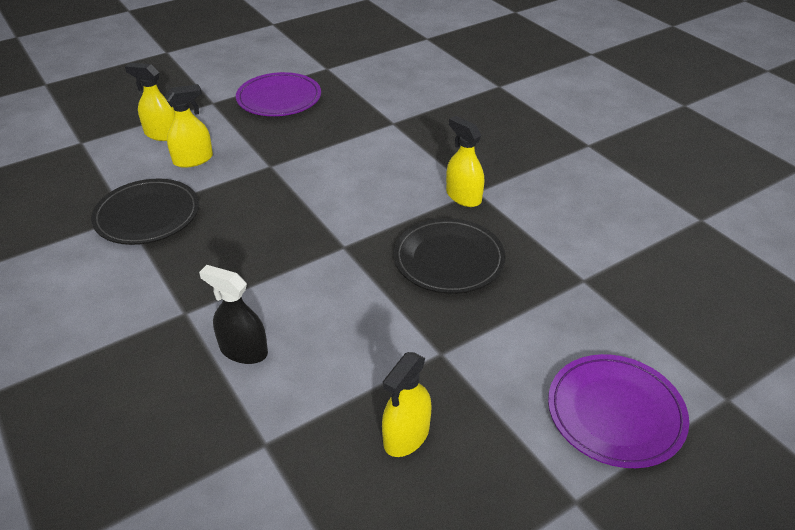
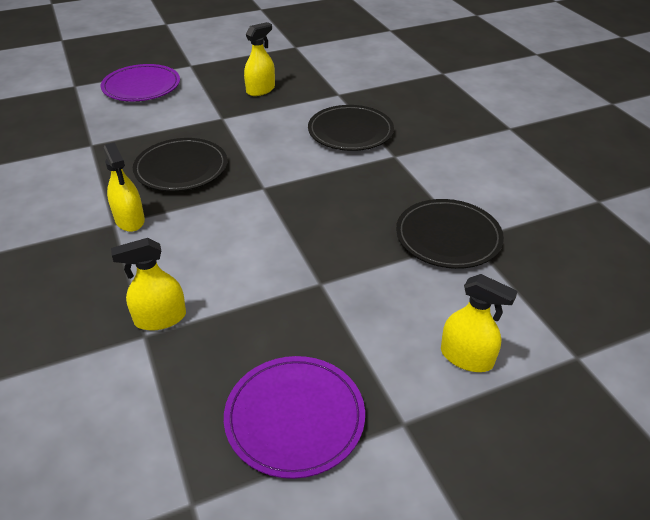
camera: 170 degrees left, 0 degrees up
(193, 159) = (414, 305): yellow spray bottle -> yellow spray bottle (160, 318)
(243, 350) = (350, 131): black spray bottle -> black plate

